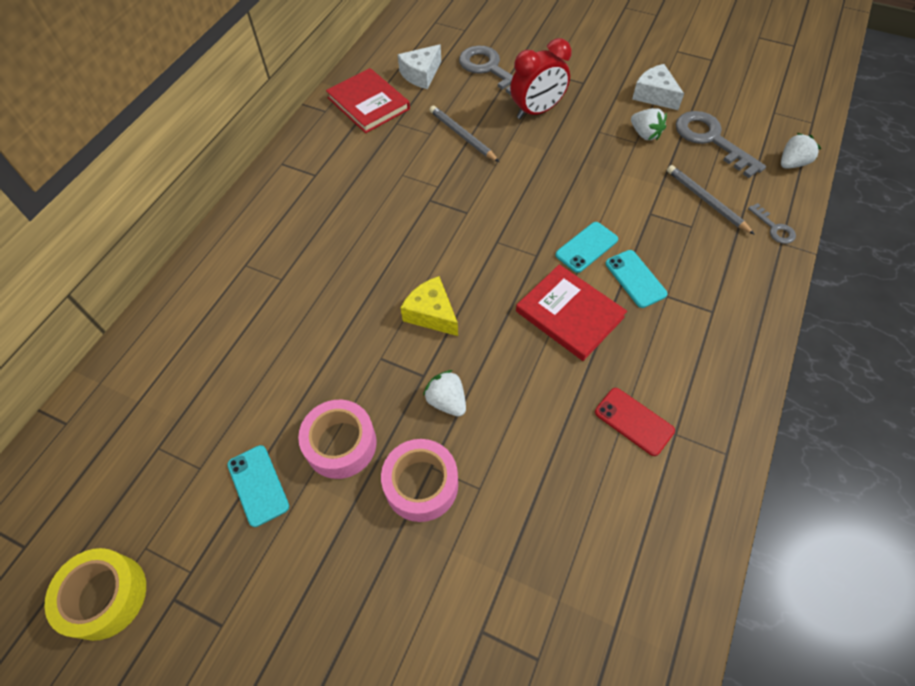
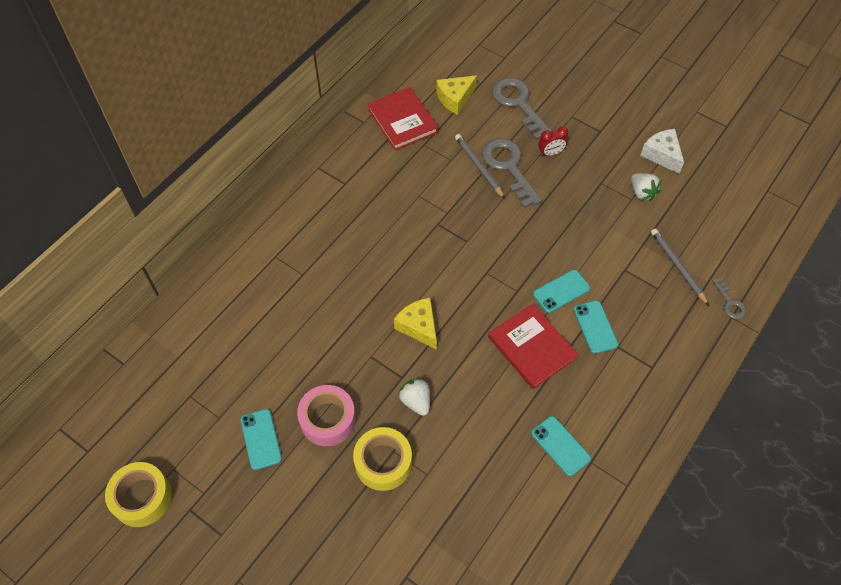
camera: 10 degrees right, 0 degrees up
(421, 74) = (455, 98): white cheese -> yellow cheese
(421, 484) = (383, 462): pink tape -> yellow tape
(537, 111) = (550, 153): red clock -> red clock, size x0.54
(634, 421) = (560, 446): red phone -> turquoise phone
(710, 139) = (700, 208): grey key -> grey key (508, 167)
(792, 163) = (766, 244): white strawberry -> none

